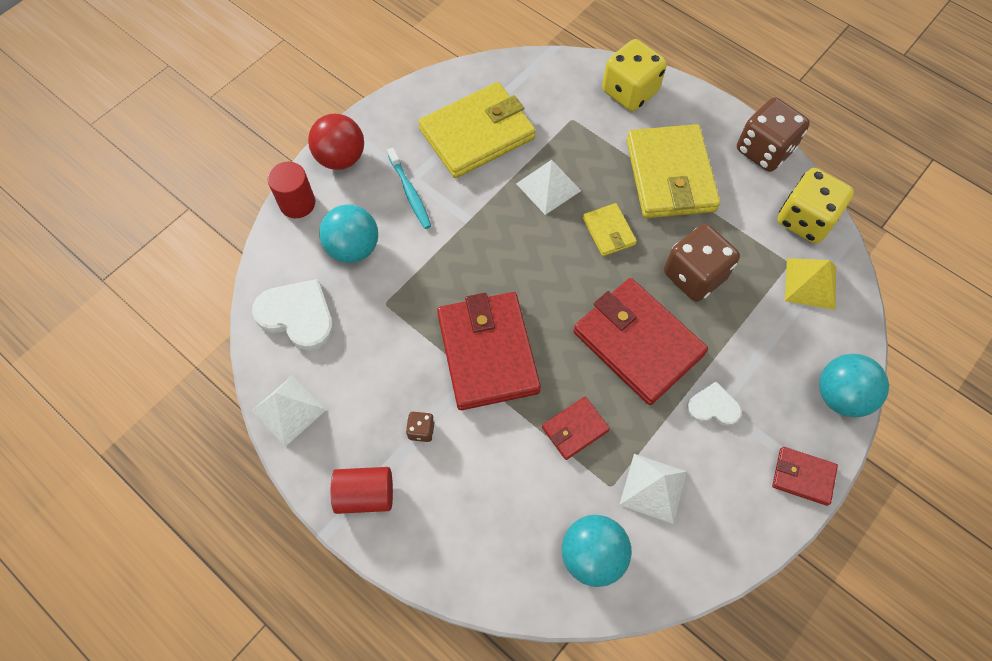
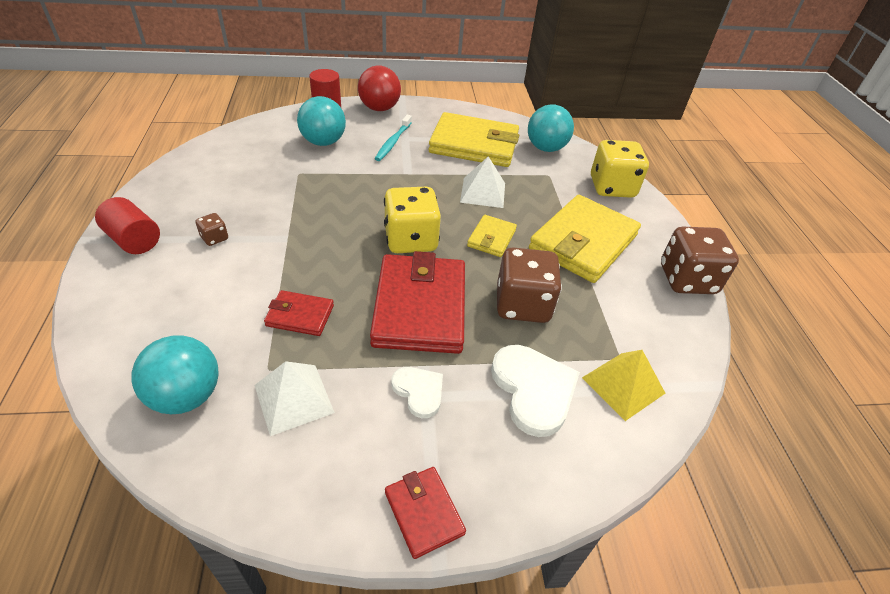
camera: 40 degrees right, 20 degrees down
(288, 410) = (171, 176): white pyramid -> none
(298, 315) = (247, 146): white heart -> white heart (533, 390)
(487, 353) = (314, 235): red wallet -> none
(805, 220) = (672, 343): yellow dice -> yellow dice (411, 240)
(840, 395) = (546, 486): turquoise ball -> turquoise ball (546, 148)

